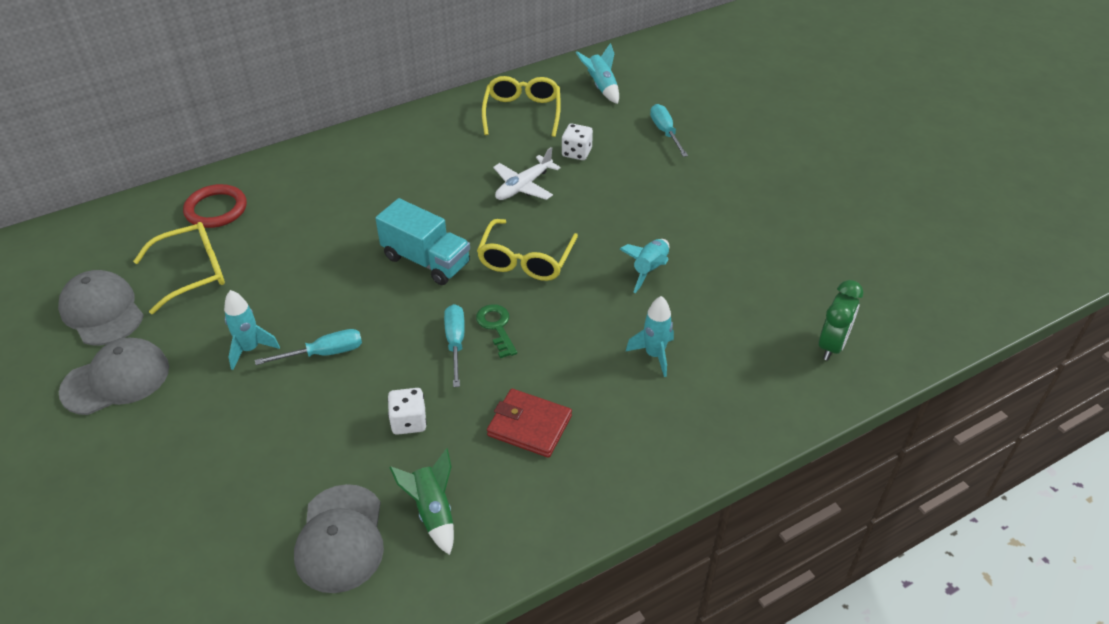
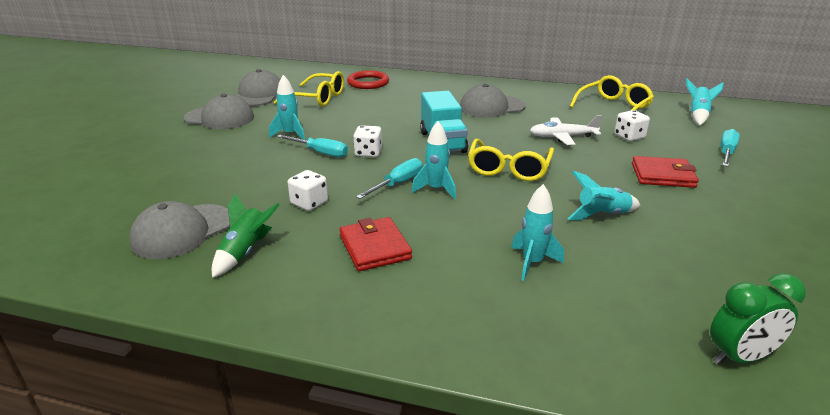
camera: 45 degrees right, 15 degrees down
(374, 322) = (368, 153): none -> white dice
(410, 176) = (491, 107): none -> grey cap
(496, 327) = (436, 189): green key -> turquoise rocket
(526, 260) = (509, 168): yellow glasses -> yellow glasses turned 45 degrees counterclockwise
(647, 192) = (662, 175): none -> red wallet

